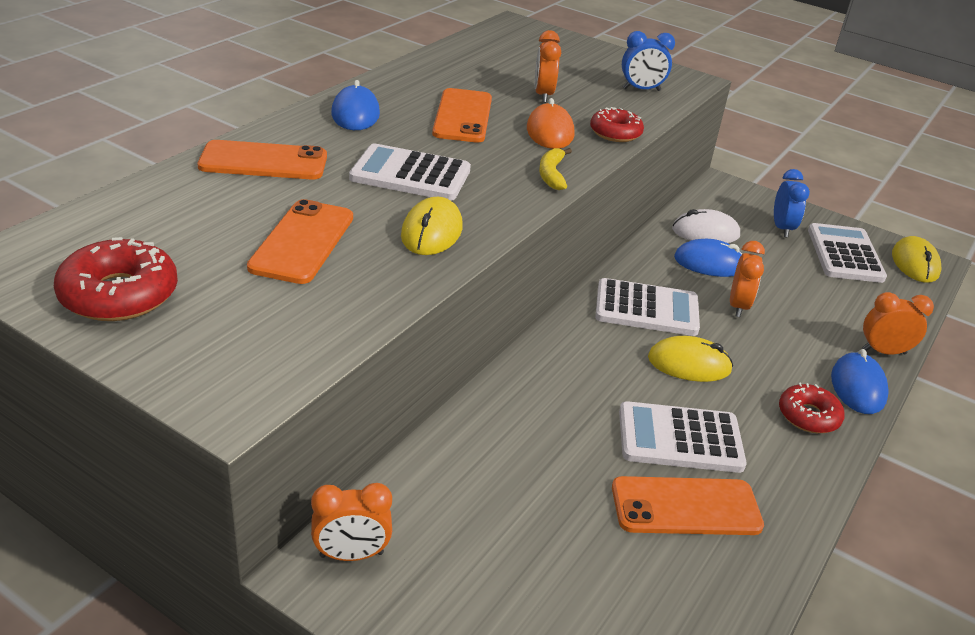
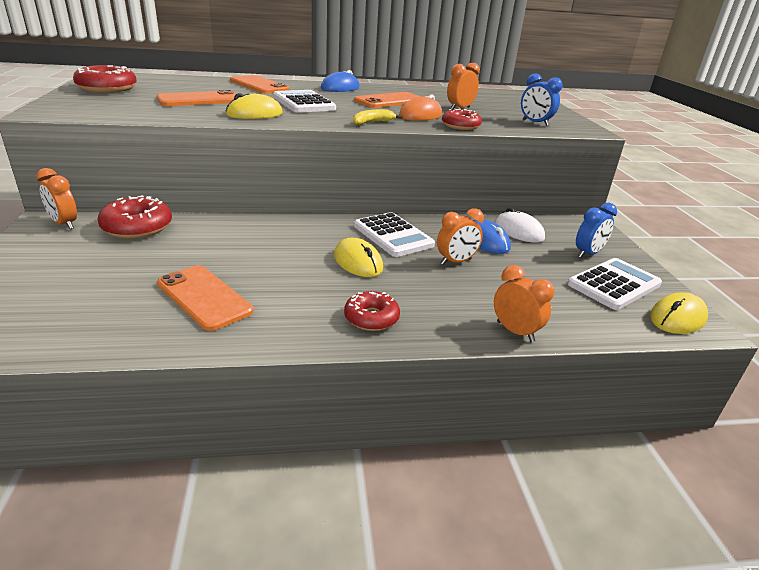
camera: 50 degrees right, 5 degrees down
(435, 488) = (137, 227): none -> red donut
(680, 439) = (273, 278): white calculator -> none
(858, 387) = (445, 330): blue mouse -> none

